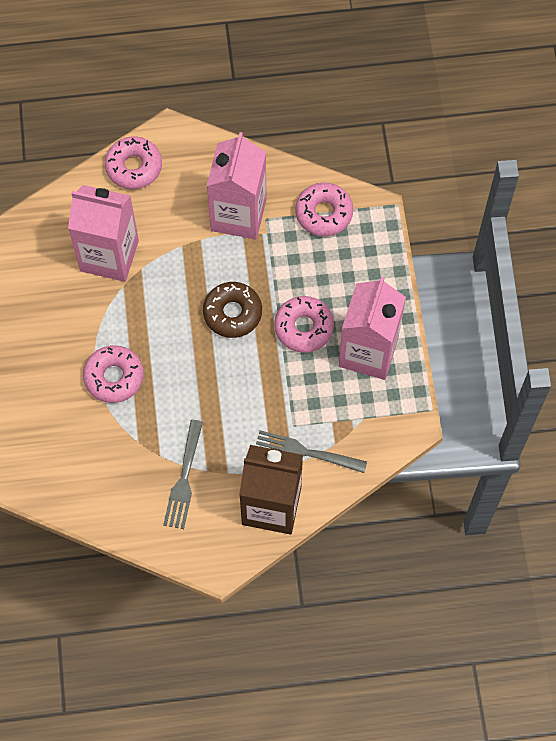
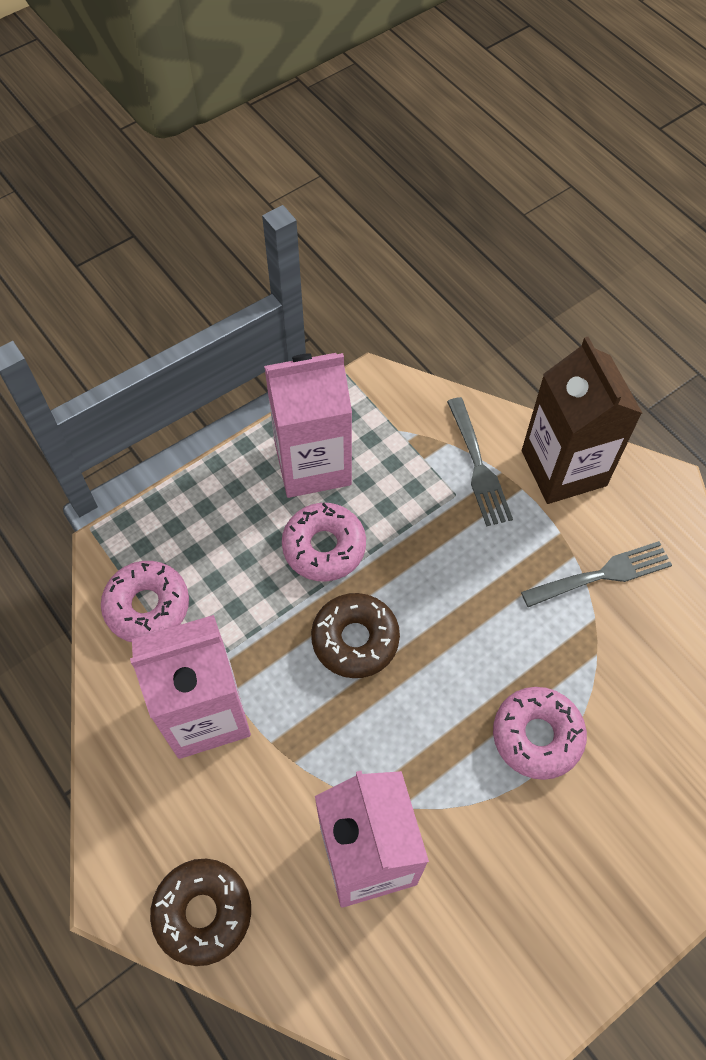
camera: 120 degrees left, 5 degrees down
(134, 167) = (203, 912): pink donut -> brown donut

